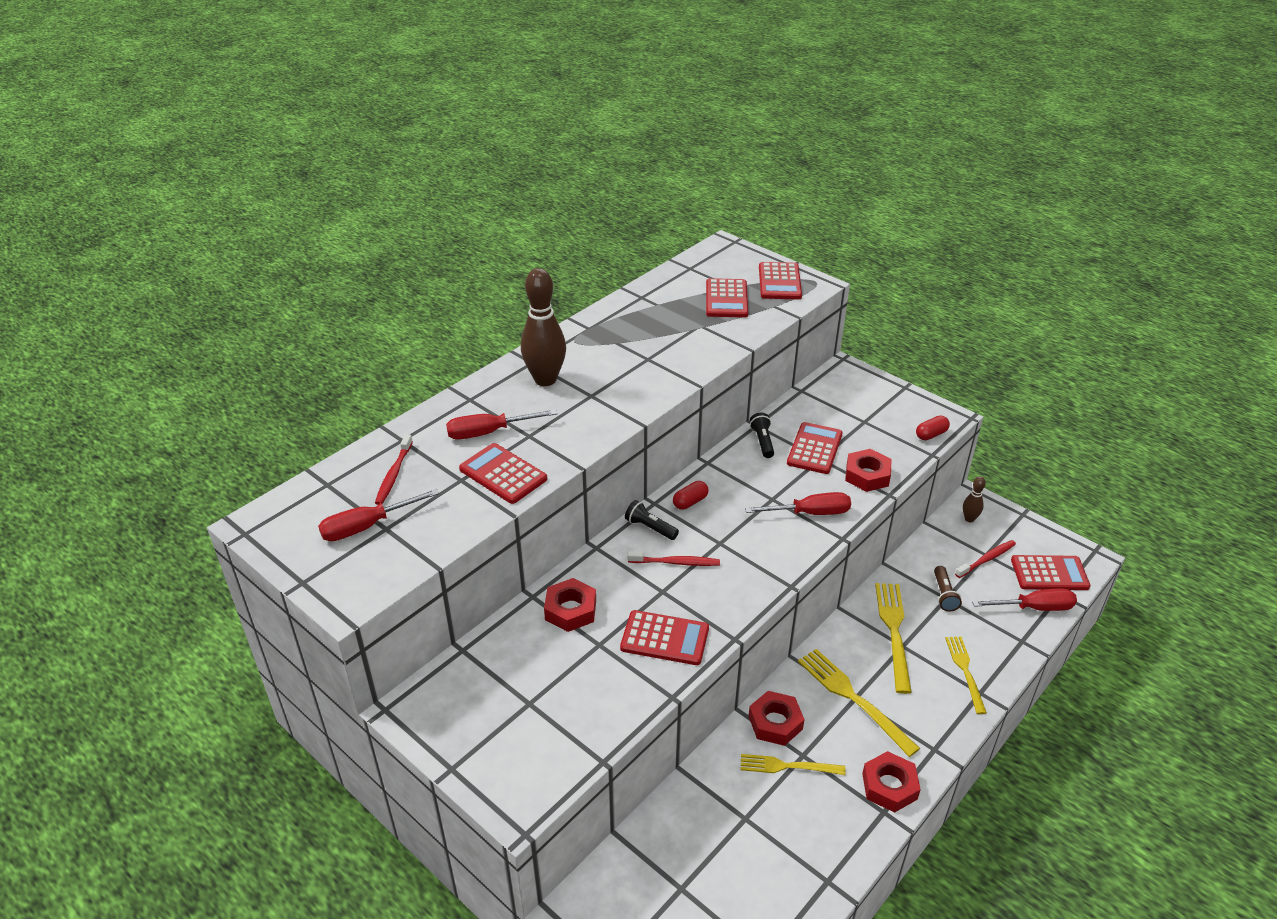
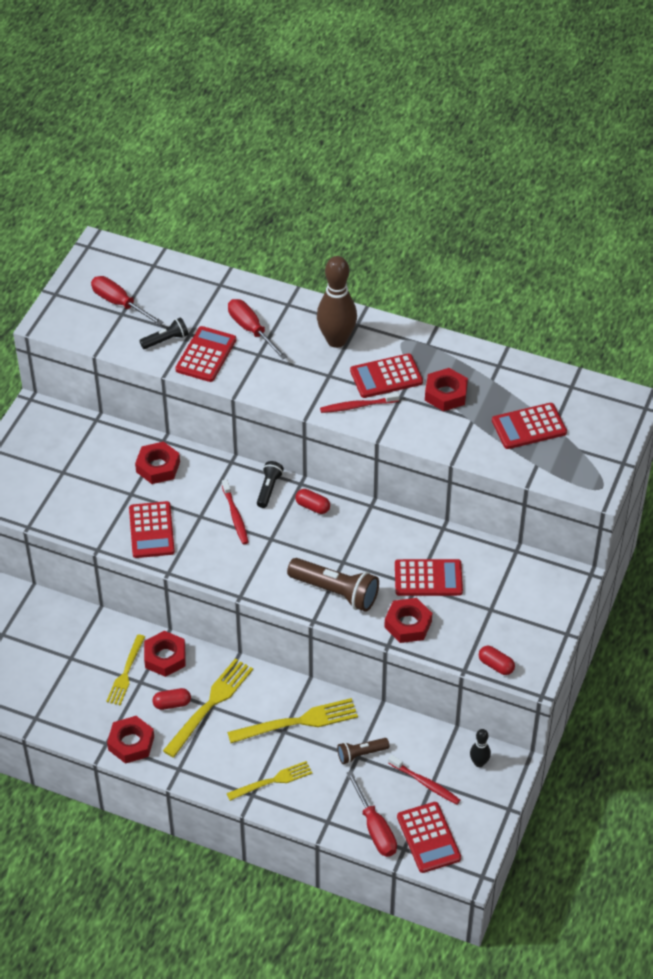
camera: 70 degrees right, 10 degrees up
(394, 474) = (179, 295): red toothbrush -> red toothbrush (358, 406)
(660, 332) = (445, 394): none -> red nut
(762, 441) = (420, 538): black flashlight -> black flashlight (166, 340)
(779, 282) = (584, 459): red calculator -> red calculator (386, 377)
(786, 766) = (126, 673): yellow fork -> yellow fork turned 150 degrees counterclockwise
(810, 513) = (336, 592): red screwdriver -> brown flashlight
(842, 732) = (172, 704): none -> red capsule
(969, 519) = (479, 763): brown bowling pin -> black bowling pin

